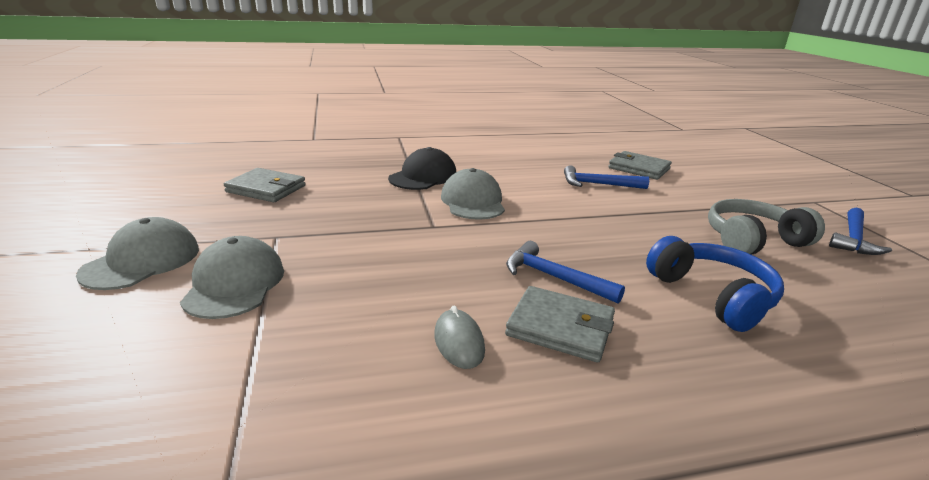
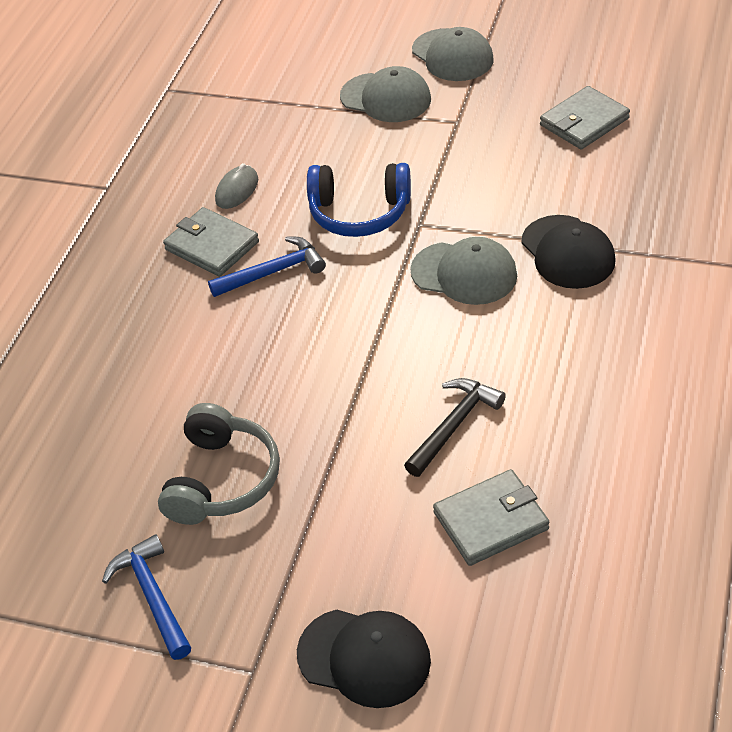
camera: 125 degrees right, 20 degrees up
(458, 342) = (237, 190): grey mouse -> grey mouse turned 75 degrees counterclockwise
(560, 327) = (212, 246): grey wallet -> grey wallet turned 75 degrees clockwise
(598, 184) = (454, 425): blue hammer -> black hammer
(712, 296) = (174, 363): blue headphones -> blue headphones (359, 213)
(752, 180) = (364, 657): none -> black cap

